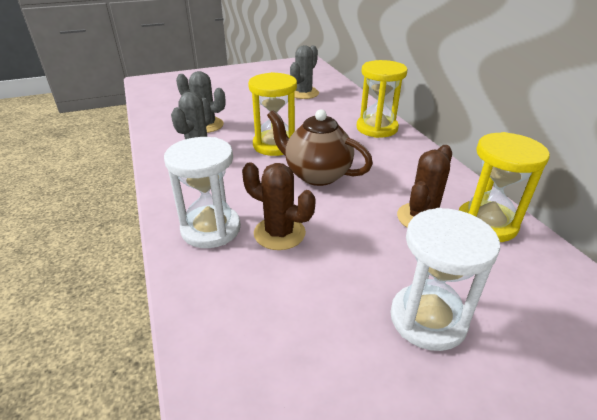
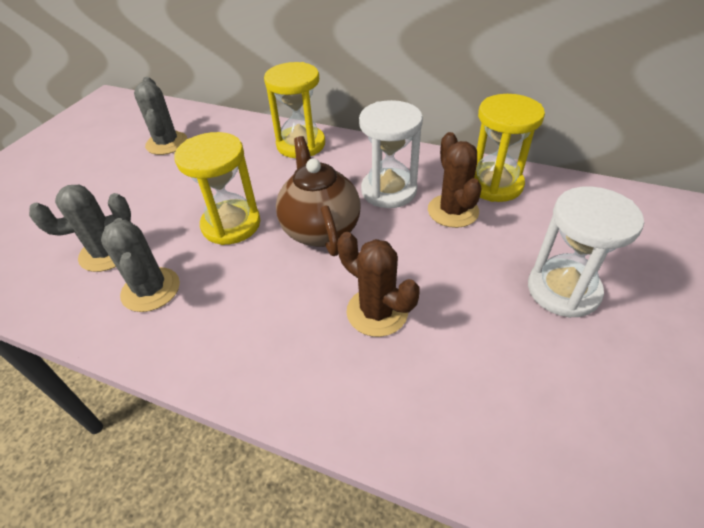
camera: 45 degrees left, 10 degrees up
(211, 229) = (312, 362): white hourglass -> white hourglass (389, 191)
(279, 233) = (377, 312): brown cactus -> brown cactus turned 60 degrees clockwise
(316, 175) = (320, 229): brown teapot -> brown teapot turned 90 degrees clockwise

